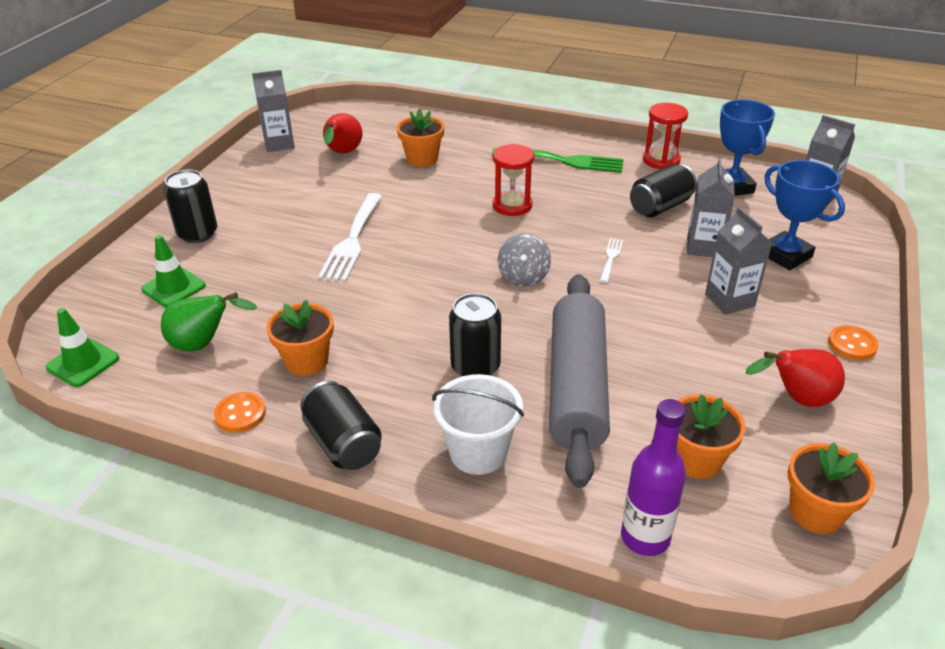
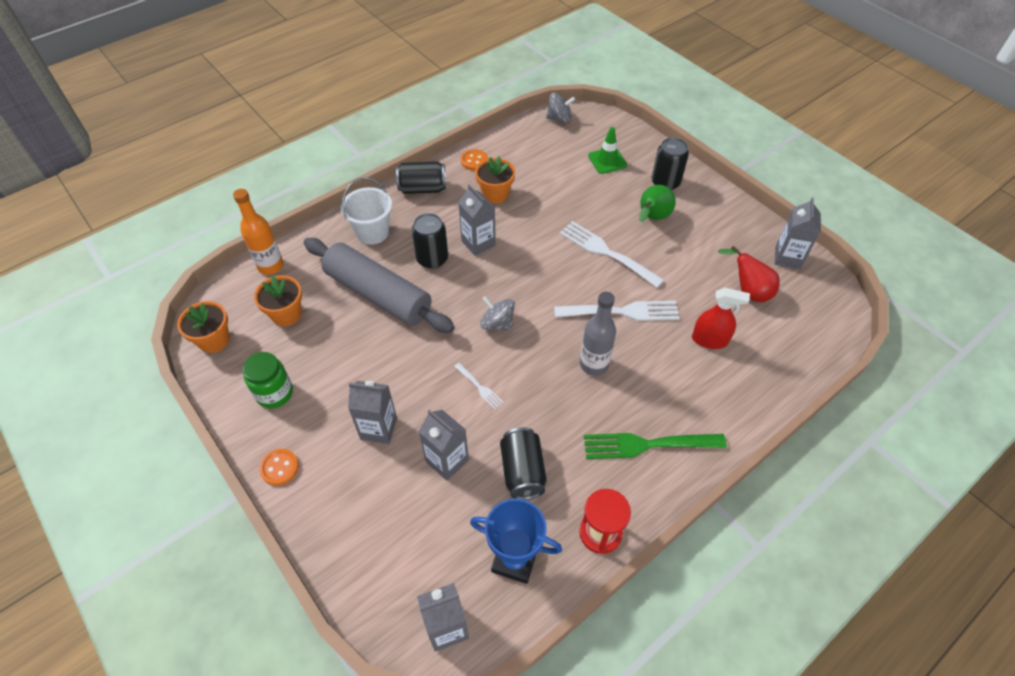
camera: 120 degrees right, 15 degrees up
(83, 363) = (559, 118): green traffic cone -> grey spinning top
(204, 344) = (541, 161): green pear -> green pear (652, 218)
(414, 338) = (478, 243): none -> grey carton
(422, 159) = (709, 340): orange flower pot -> red spray bottle
(431, 208) = (622, 312): none -> white fork
(512, 205) = (594, 364): red hourglass -> grey bottle
(563, 161) = (647, 444): green fork -> green fork turned 45 degrees clockwise
(645, 537) = (270, 266): purple bottle -> orange bottle
(785, 255) = (392, 514): blue trophy -> none
(796, 399) = (274, 393): red pear -> green jar

